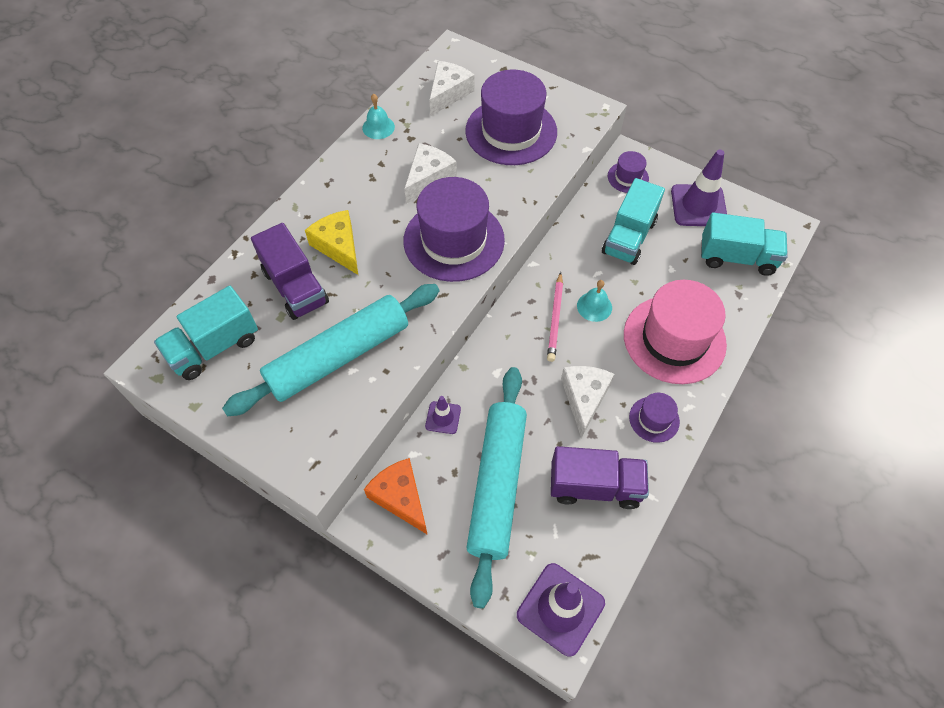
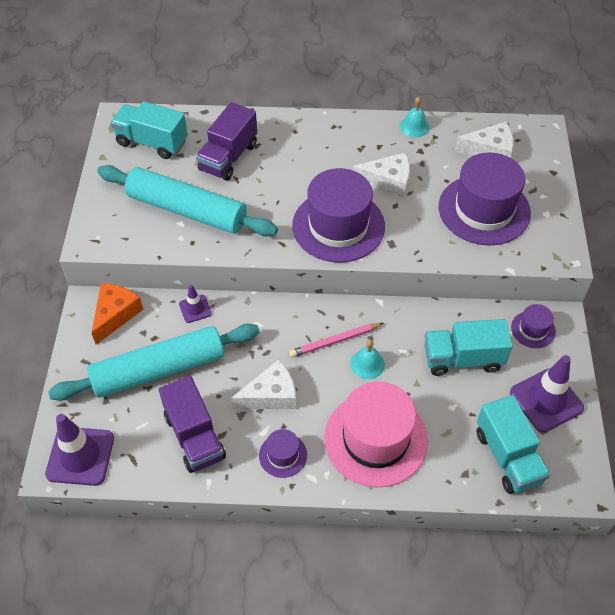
camera: 60 degrees right, 5 degrees down
(338, 246) = (281, 162): yellow cheese -> none

